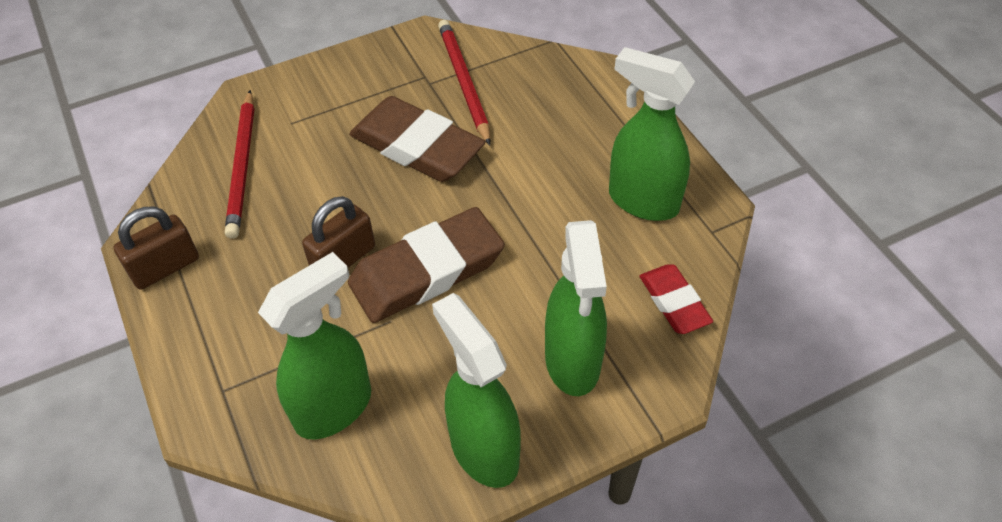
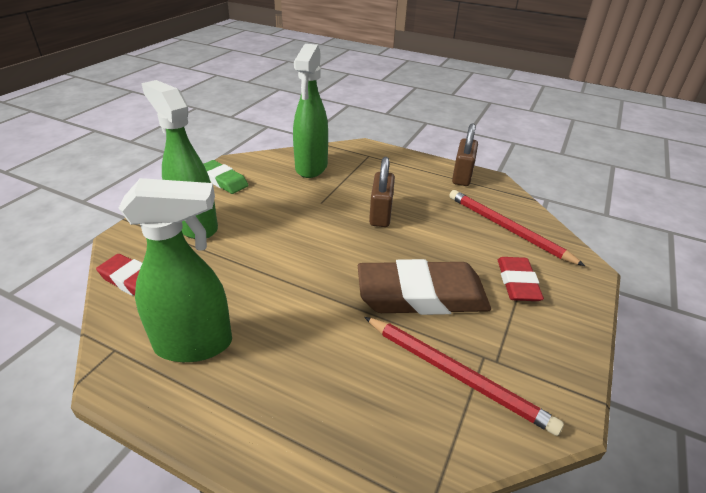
camera: 140 degrees right, 15 degrees down
(323, 114) = (517, 282): none -> red eraser
(427, 271) = (325, 229): brown eraser -> none
(483, 450) = (223, 180): green spray bottle -> green eraser

